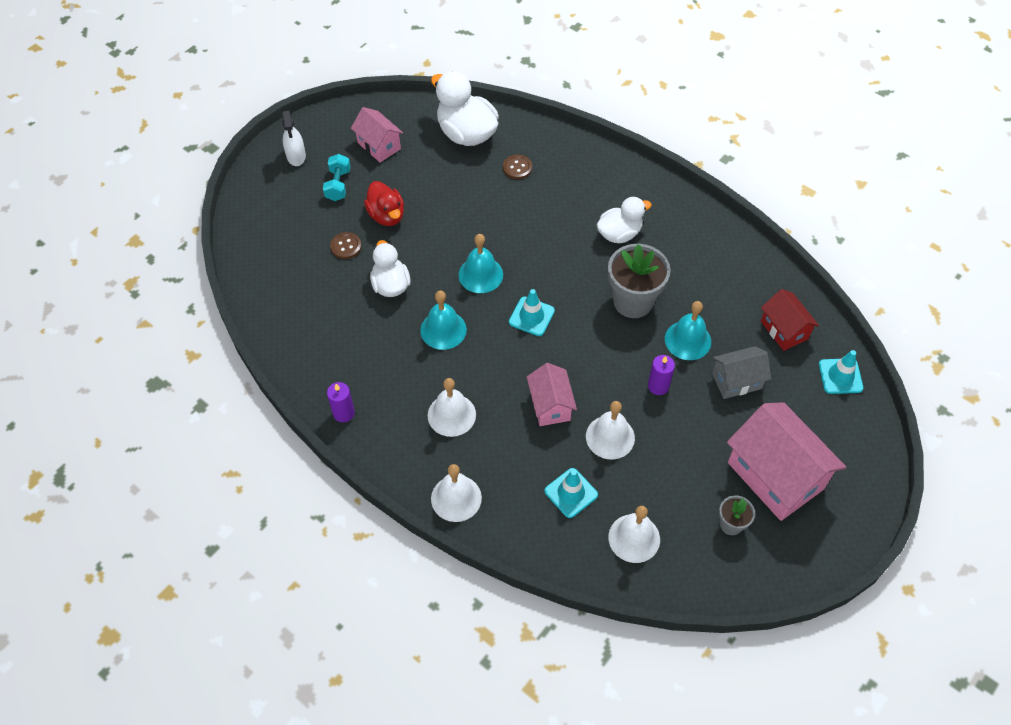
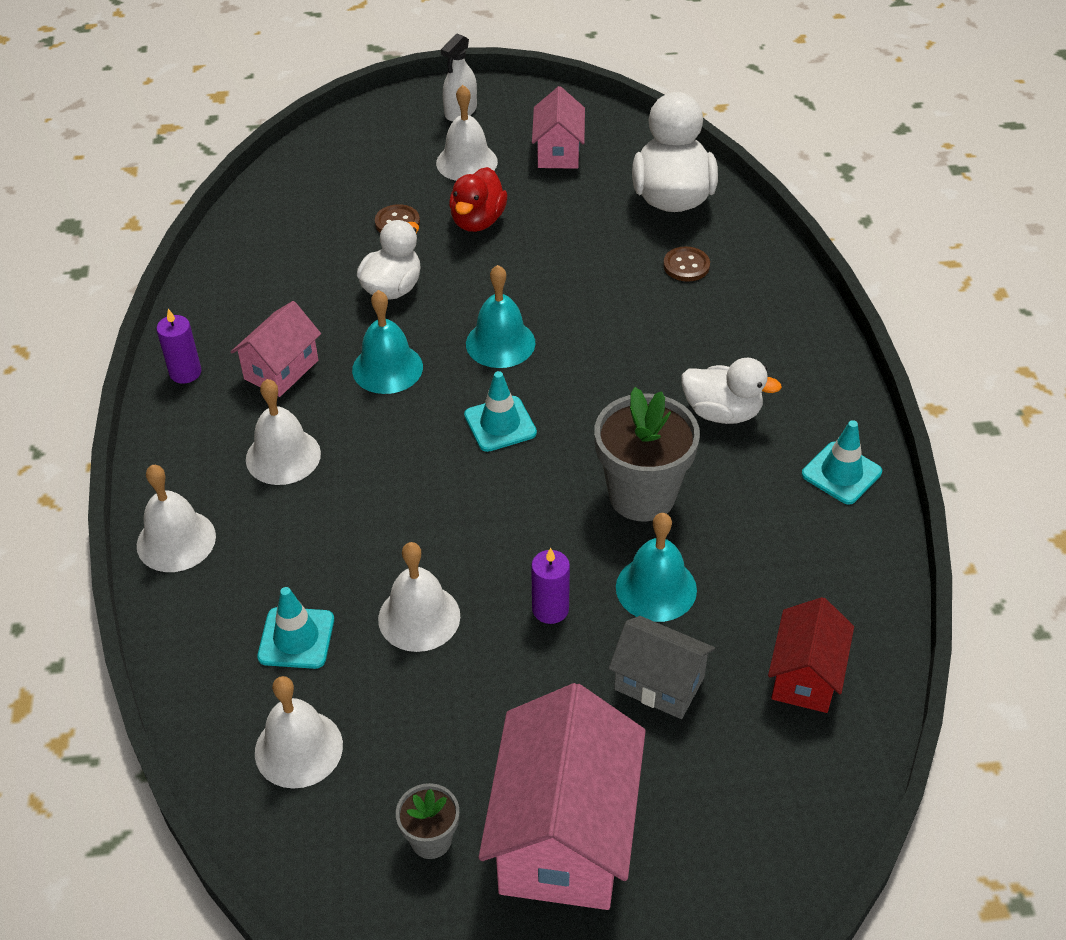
camera: 45 degrees right, 10 degrees down
(338, 185) = (466, 162): turquoise dumbbell -> white bell
(550, 405) = (397, 529): pink house -> pink house (281, 370)
(840, 376) = (816, 795): turquoise traffic cone -> turquoise traffic cone (841, 473)

